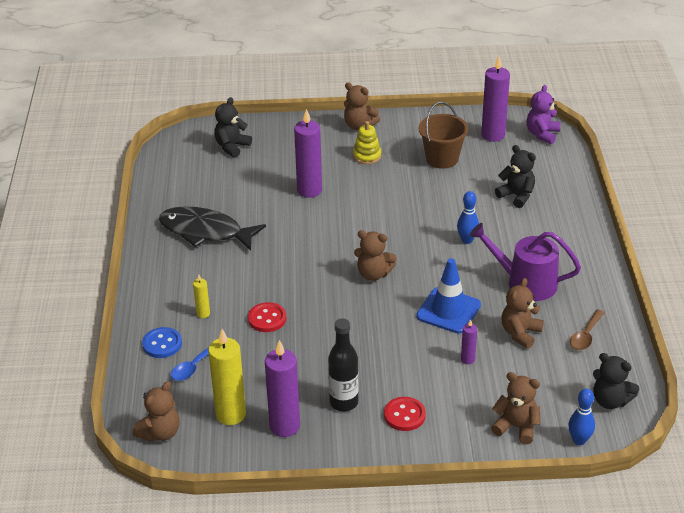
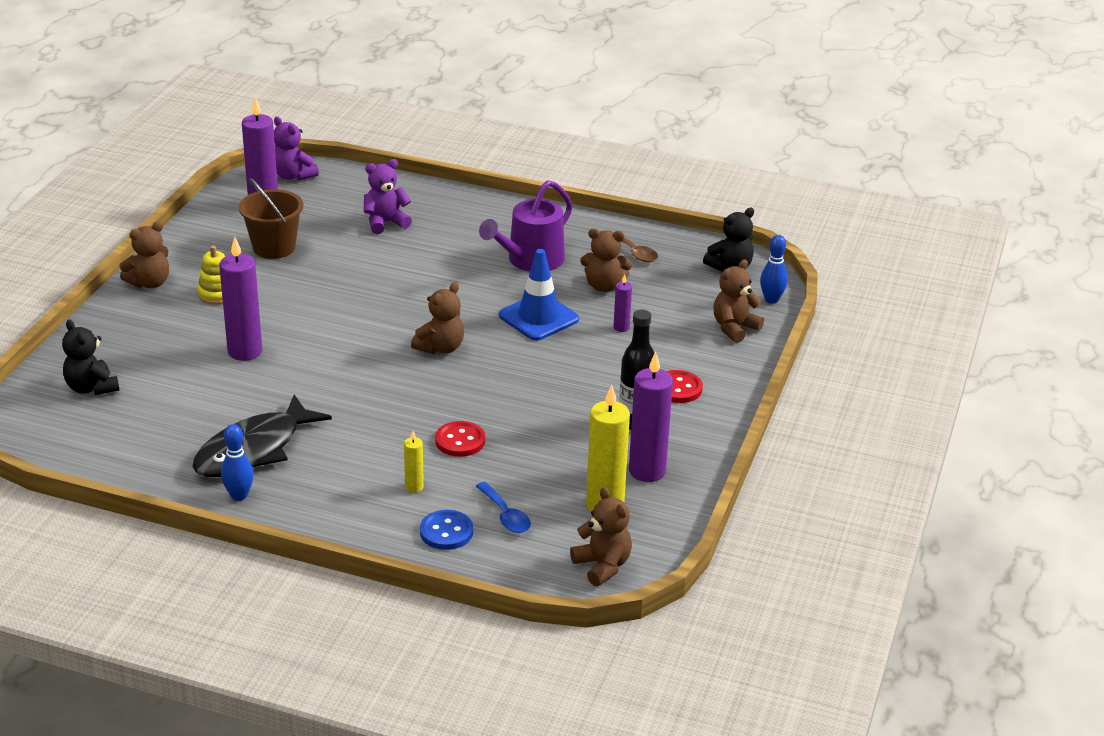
camera: 70 degrees left, 5 degrees down
(467, 240) = (433, 273): blue bowling pin -> blue bowling pin (239, 496)
(516, 196) = (385, 223): black teddy bear -> purple teddy bear
(520, 333) = (604, 286): brown teddy bear -> brown teddy bear turned 45 degrees counterclockwise

